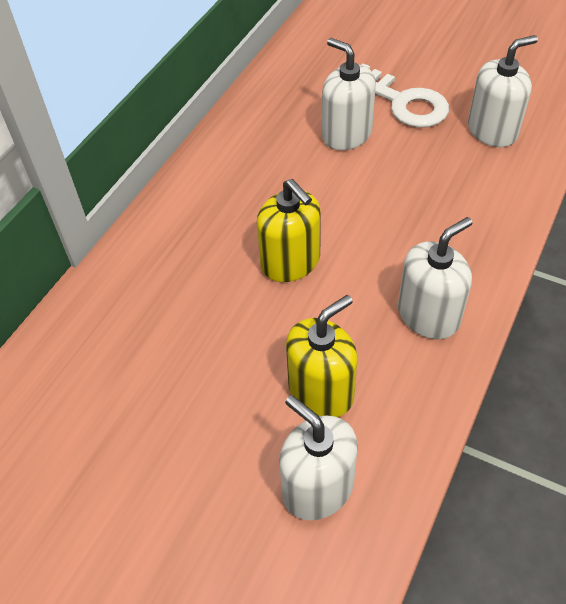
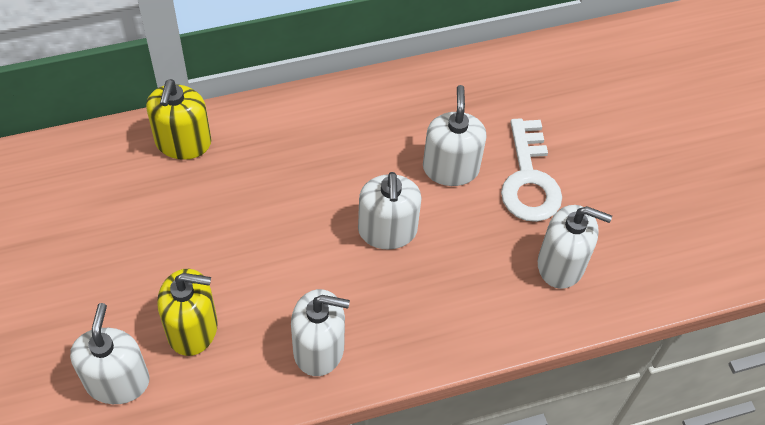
camera: 40 degrees right, 5 degrees up
(290, 262) = (286, 228): yellow soap dispenser -> yellow soap dispenser (183, 142)
(362, 203) = (387, 230): none -> white soap dispenser

